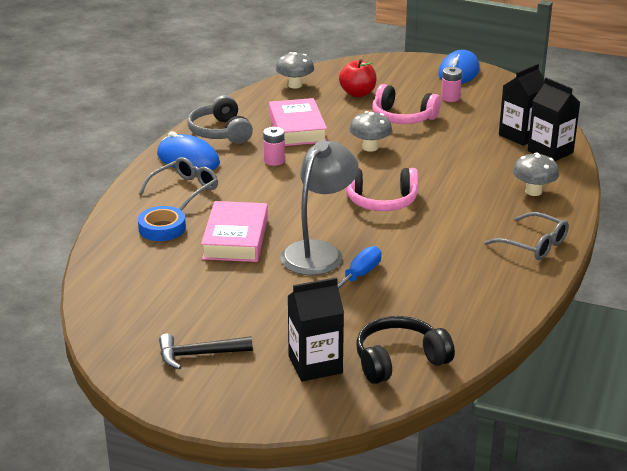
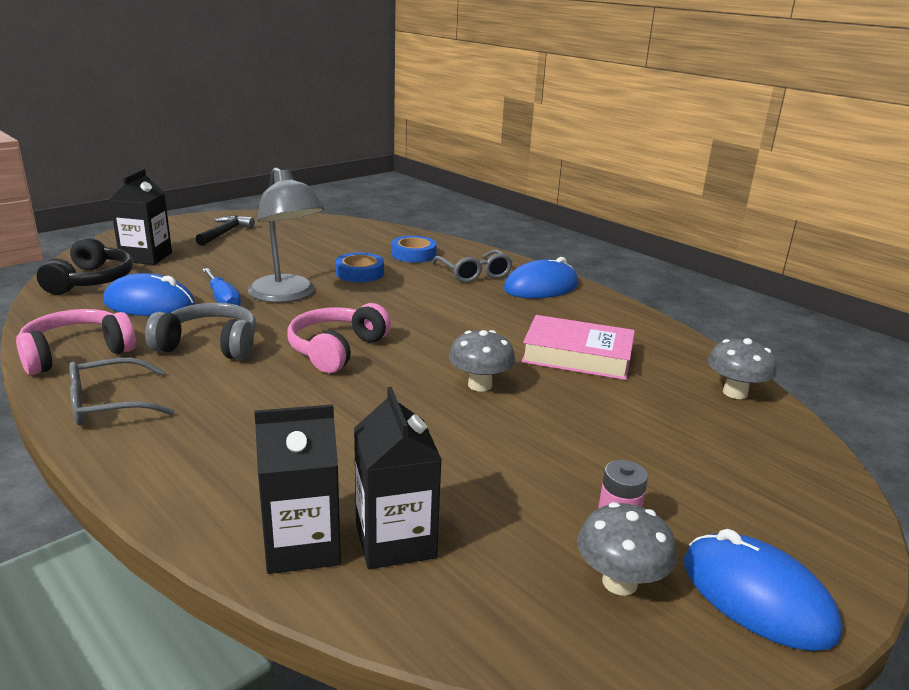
camera: 115 degrees right, 5 degrees down
(220, 132) = (597, 314): grey headphones -> grey headphones (209, 345)
(236, 238) = (359, 273): pink book -> blue tape
(274, 161) = (498, 322): pink battery -> none
(357, 93) = (680, 434): red apple -> none
(402, 118) = (560, 443): pink headphones -> pink headphones (76, 353)
(404, 304) = (149, 304): none -> blue mouse
(533, 191) = (213, 462): grey mushroom -> grey mushroom (619, 582)

